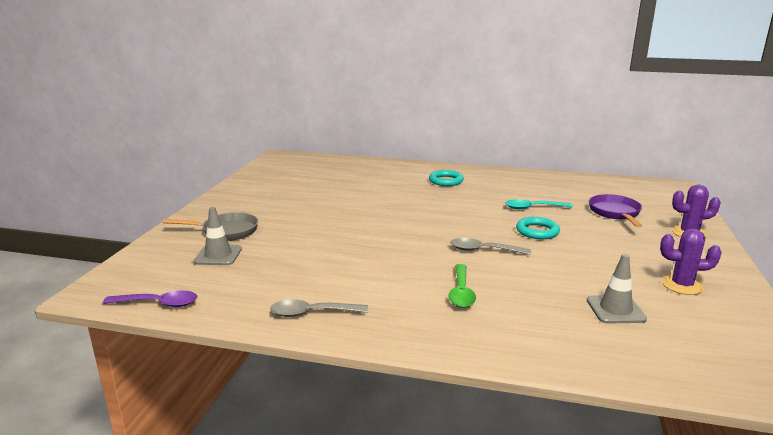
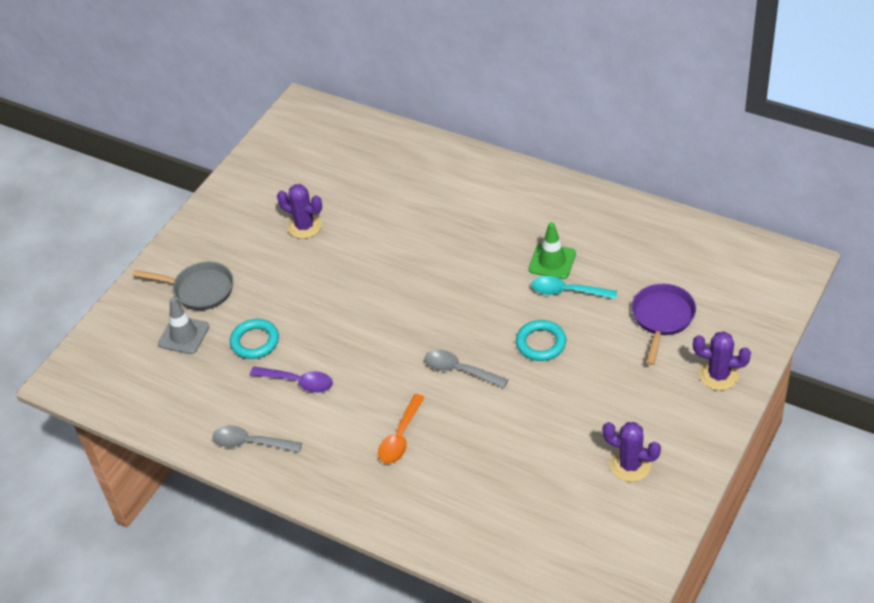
camera: 20 degrees right, 25 degrees up
(158, 304) = (120, 405): purple spoon -> purple spoon (298, 382)
(306, 197) = (304, 226): none -> purple cactus
(446, 181) = (493, 208): turquoise ring -> turquoise ring (255, 342)
(461, 292) = (400, 437): green spoon -> orange spoon
(509, 197) = (552, 261): none -> green traffic cone
(615, 310) = (534, 489): grey traffic cone -> none

